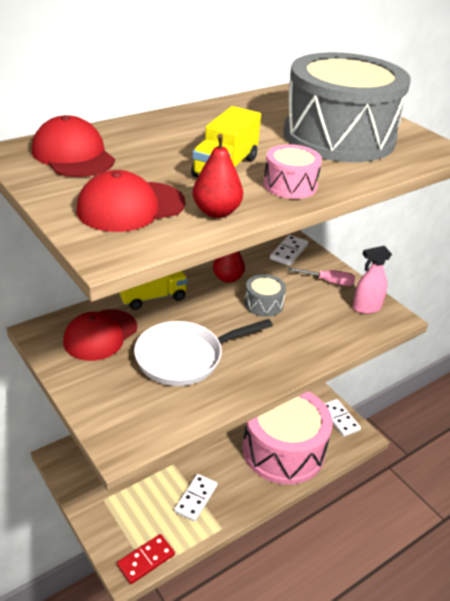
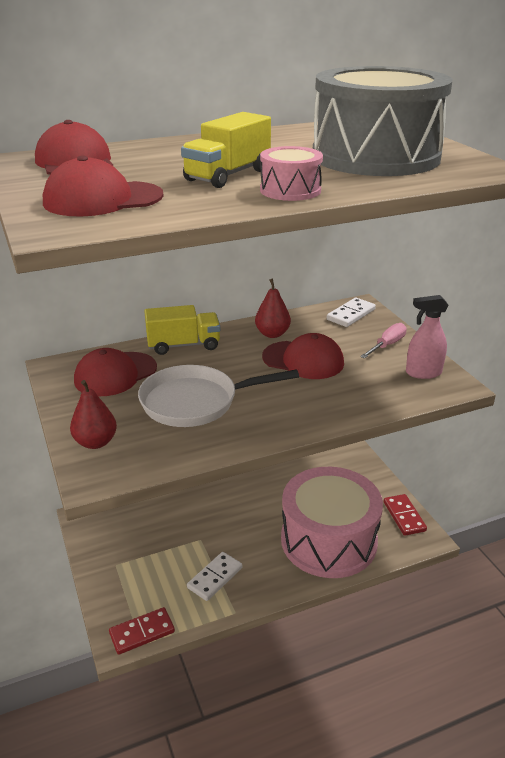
camera: 15 degrees right, 5 degrees down
(216, 212) = (191, 207): red pear -> red pear (95, 442)
(263, 304) = (303, 360): grey drum -> red cap
(329, 282) = (387, 345): pink screwdriver -> pink screwdriver turned 75 degrees counterclockwise
(339, 419) = (404, 516): white domino -> red domino

